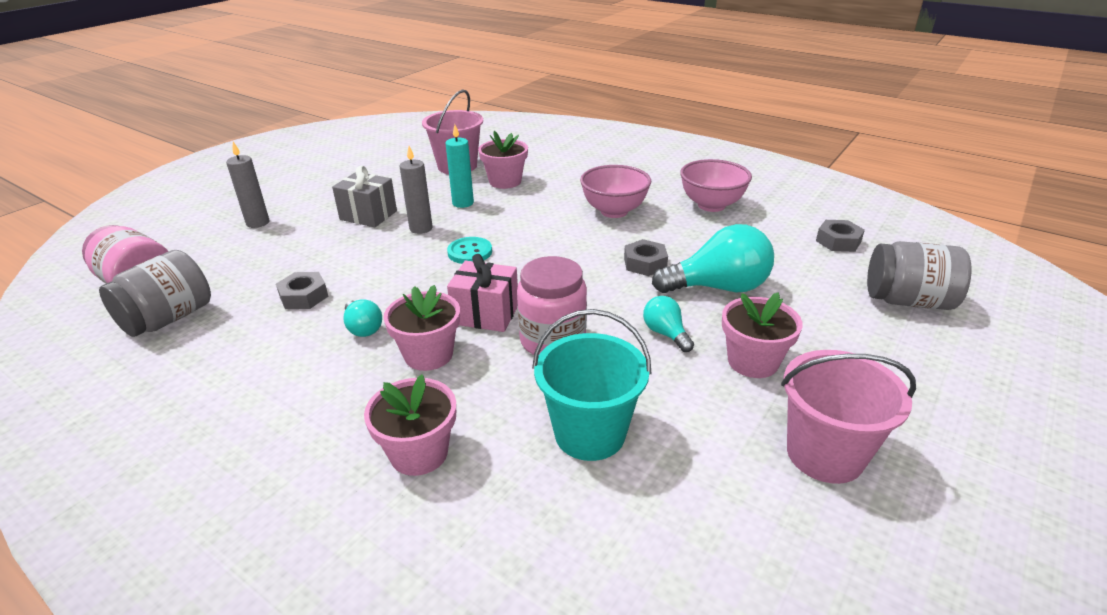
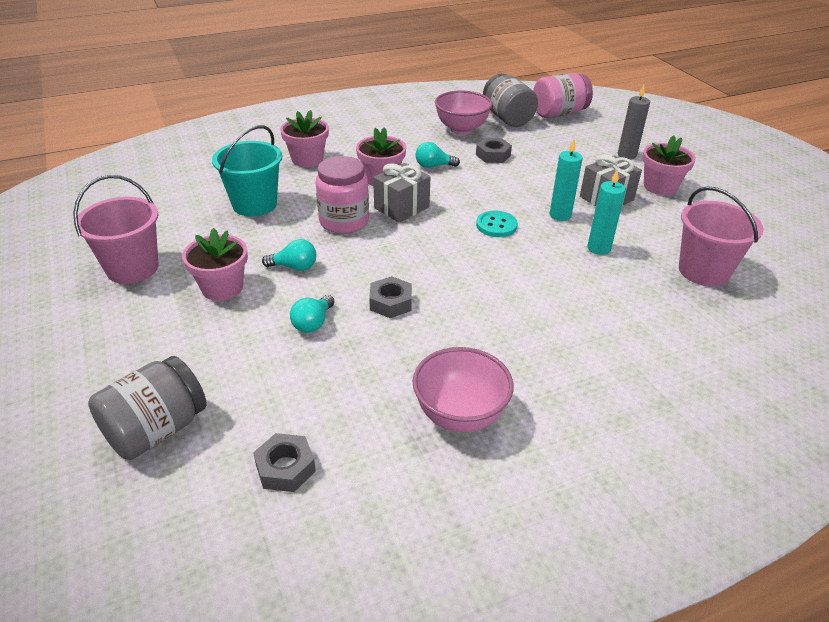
camera: 120 degrees right, 5 degrees up
(421, 228) = (560, 215): grey candle -> turquoise candle
(486, 314) = (401, 207): pink gift -> grey gift
(505, 181) = (638, 289): pink flower pot -> pink flower pot (660, 186)
(614, 211) = (506, 331): pink bowl -> pink bowl (461, 129)
(718, 287) = (313, 323): turquoise light bulb -> turquoise light bulb, size x0.51

